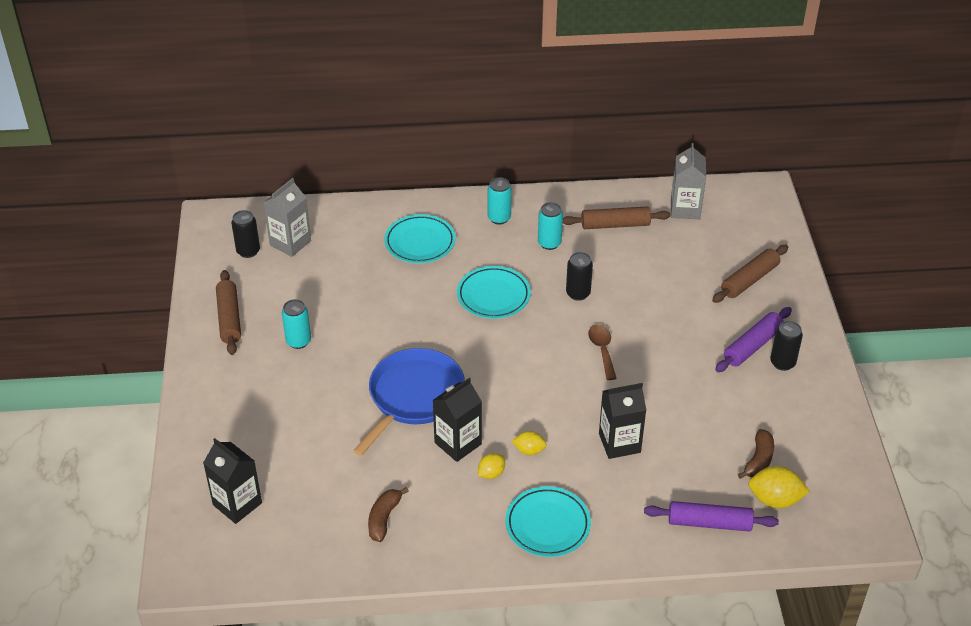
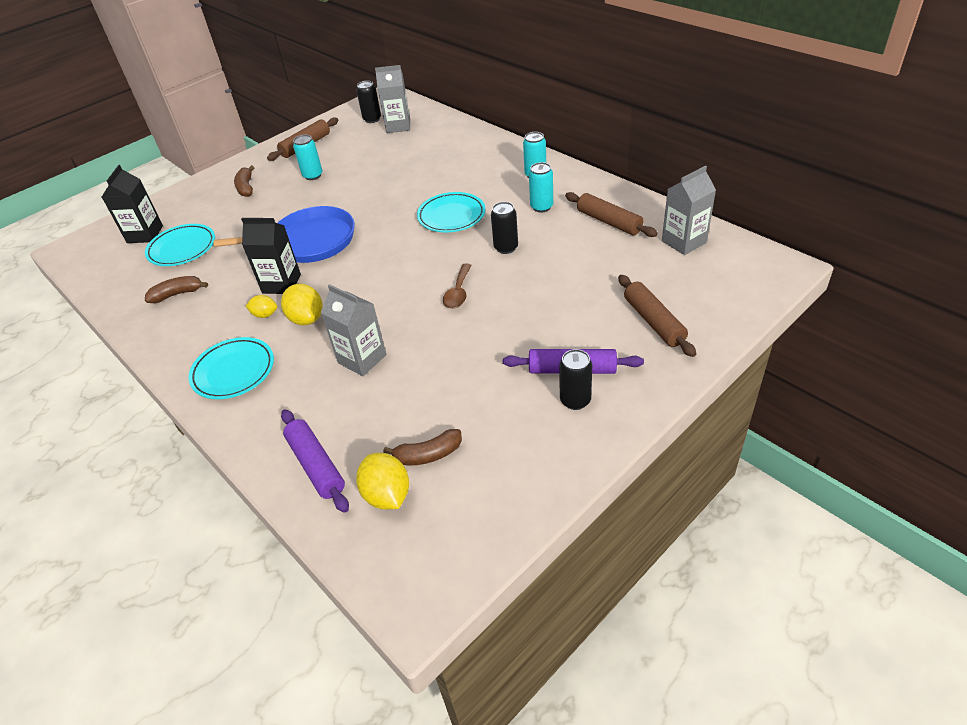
camera: 55 degrees right, 0 degrees up
(251, 395) = (246, 187): none -> brown banana
(420, 242) = (464, 162): turquoise plate -> turquoise plate (182, 248)
(529, 450) = (307, 319): yellow lemon -> yellow lemon, size x1.68
(602, 350) = (458, 292): brown spoon -> brown spoon turned 150 degrees clockwise
(619, 443) = (362, 359): black carton -> grey carton
(749, 280) = (653, 322): brown rolling pin -> brown rolling pin turned 60 degrees clockwise

